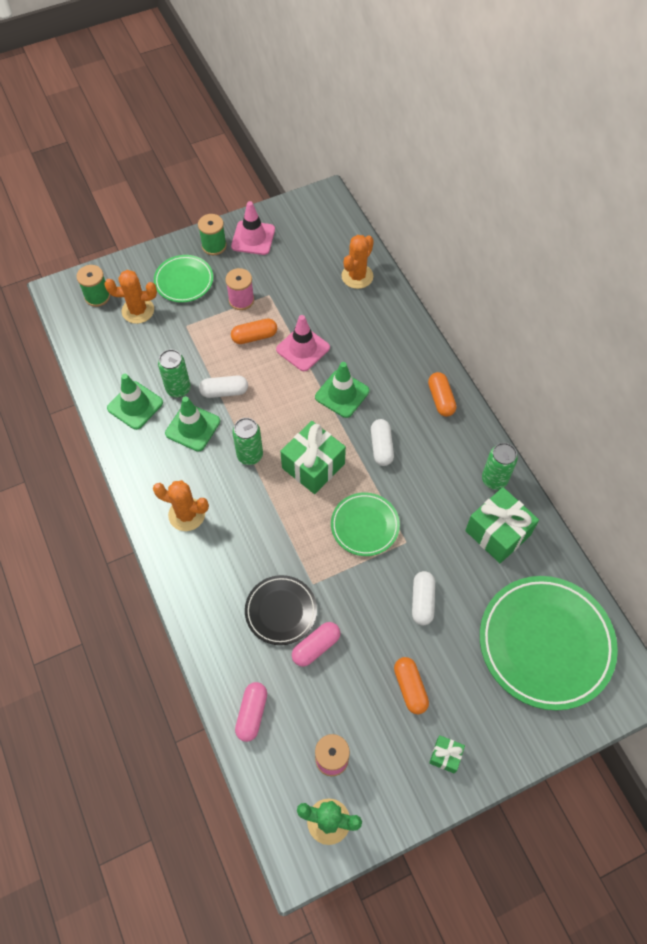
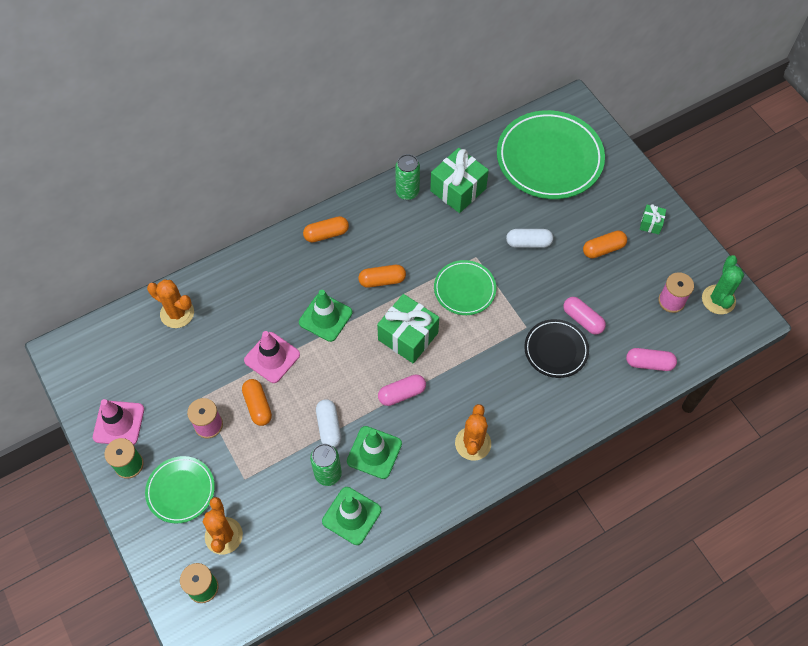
camera: 95 degrees left, 0 degrees up
(250, 455) = (402, 394): green can -> pink capsule
(381, 447) = (382, 280): white capsule -> orange capsule

